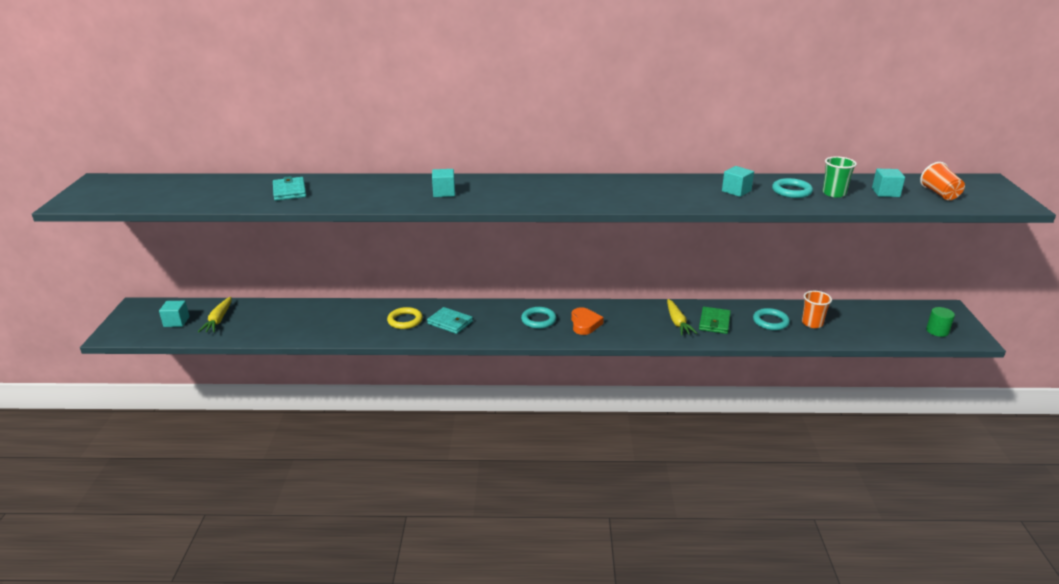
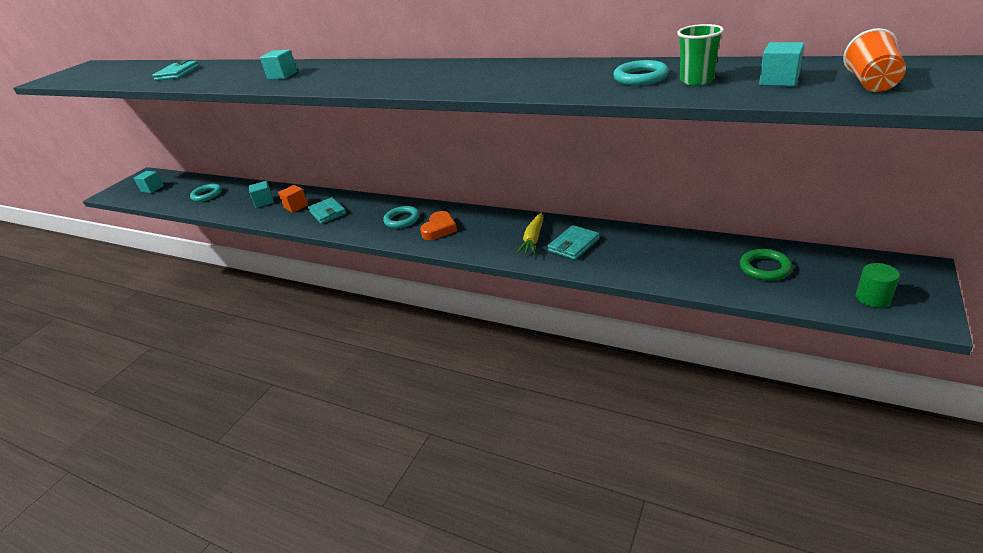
camera: 30 degrees right, 5 degrees up
(218, 320) = (177, 190): yellow carrot -> none
(405, 320) = (296, 206): yellow ring -> orange cube
(714, 322) = (574, 245): green wallet -> turquoise wallet
(736, 191) = (569, 76): turquoise cube -> turquoise cube (264, 202)
(770, 322) = (641, 253): turquoise ring -> turquoise ring (207, 195)
(812, 323) = (693, 262): orange cup -> none
(861, 321) = (764, 268): none -> green ring

